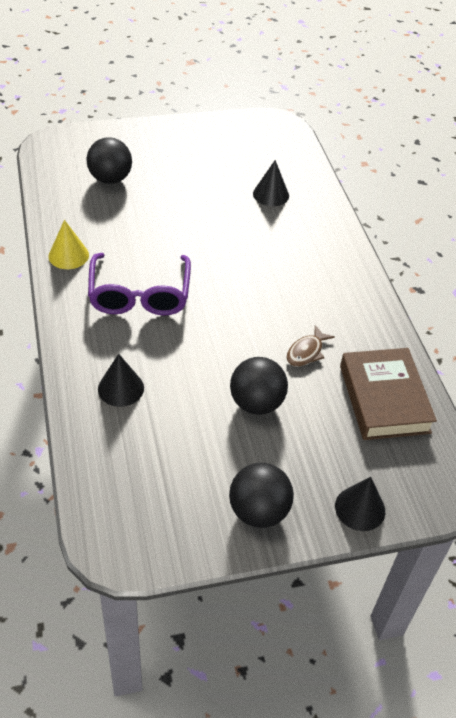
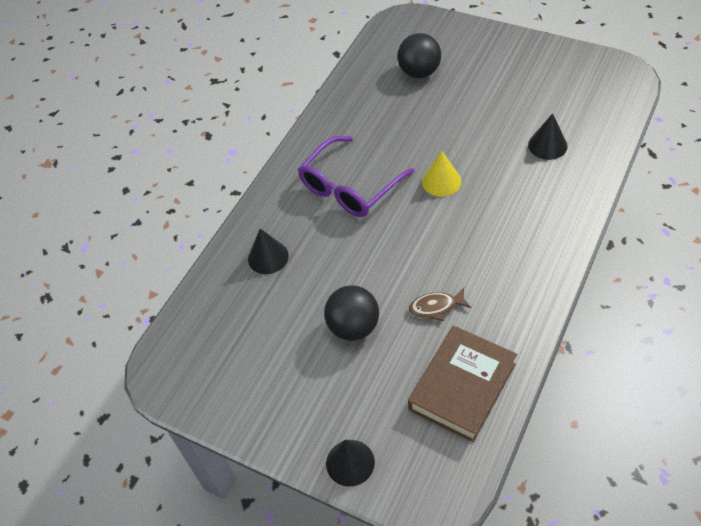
camera: 50 degrees right, 5 degrees up
(68, 255) = (327, 127): yellow cone -> yellow cone (441, 181)
(258, 511) = (274, 412): black ball -> none

